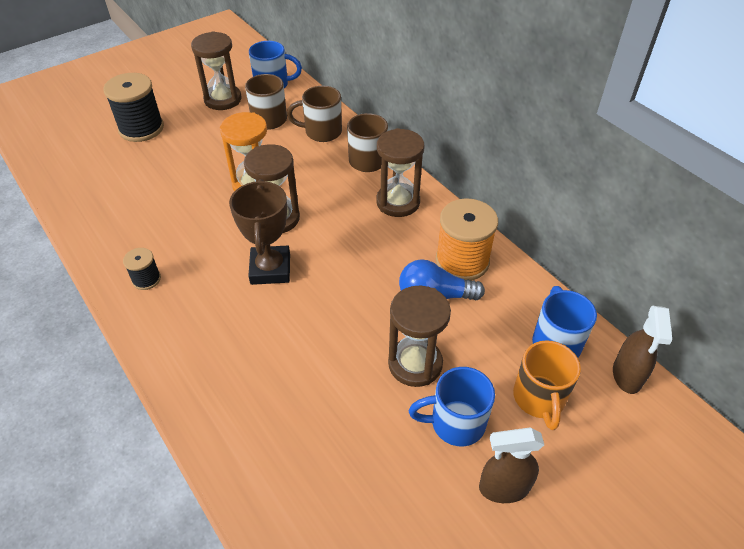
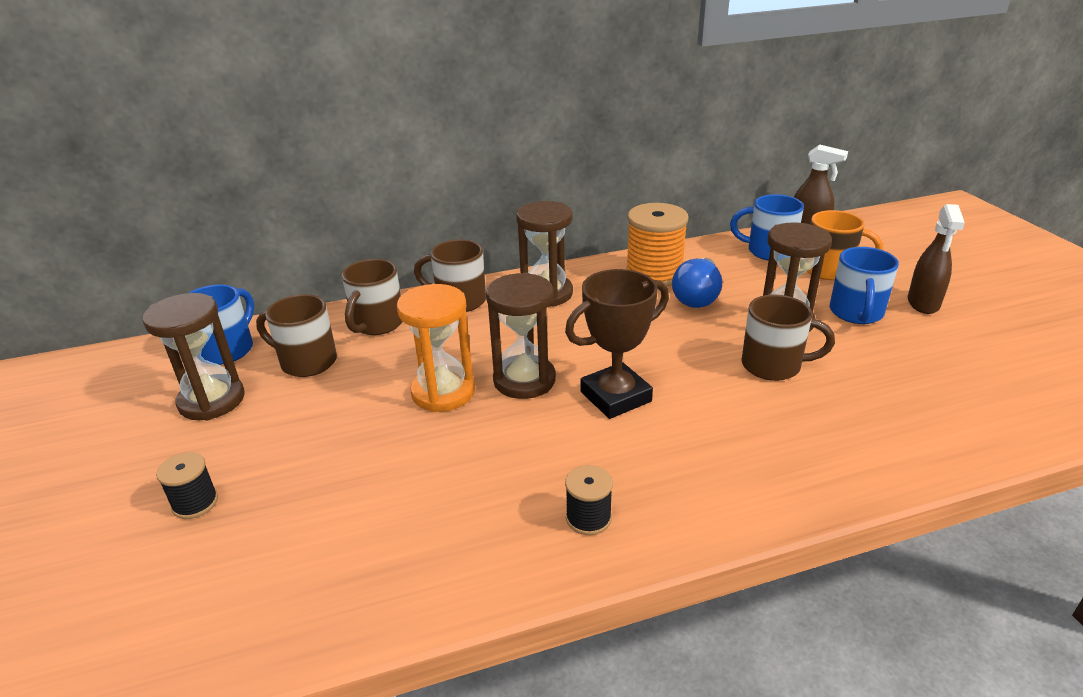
camera: 70 degrees left, 15 degrees down
(141, 128) = (195, 503): black spool -> black spool, size x0.51
(270, 269) = (615, 396): brown trophy -> brown trophy turned 45 degrees counterclockwise
(339, 360) = (773, 366): none -> brown mug

